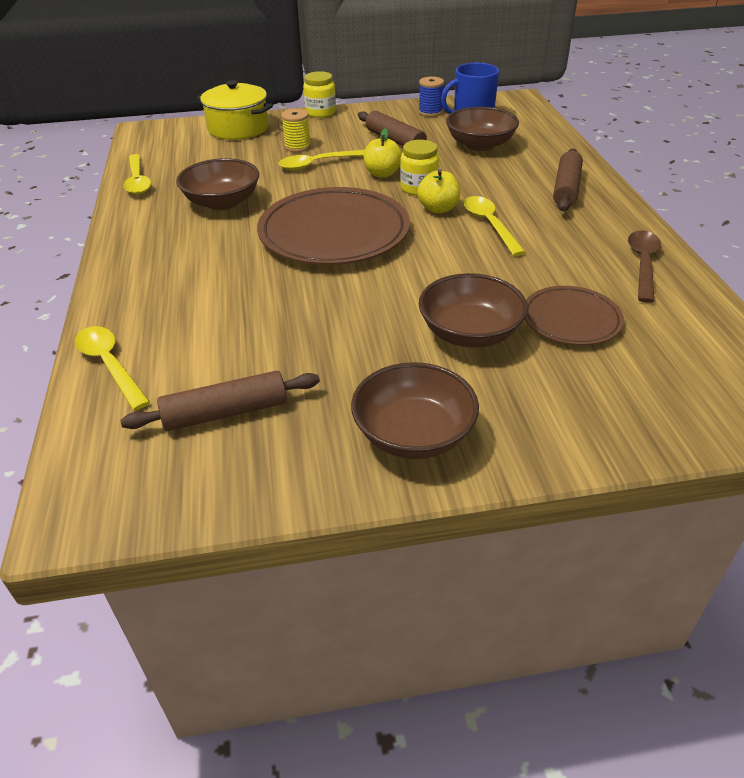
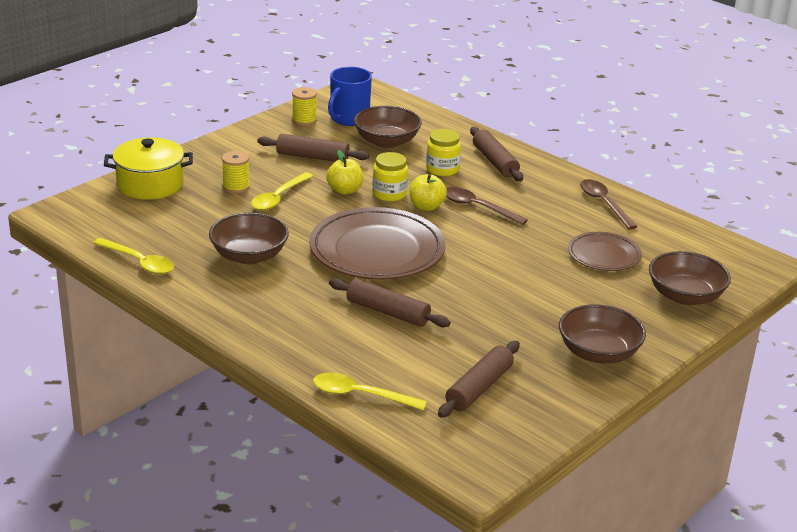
camera: 40 degrees left, 10 degrees down
(258, 293) = (388, 312): none -> brown rolling pin
(320, 112) = (204, 147): yellow jar -> yellow jar (442, 169)
(430, 112) = (304, 120): blue spool -> yellow spool
(470, 333) = (557, 285): brown bowl -> brown bowl (685, 296)
(489, 224) = (477, 207): yellow spoon -> brown spoon

